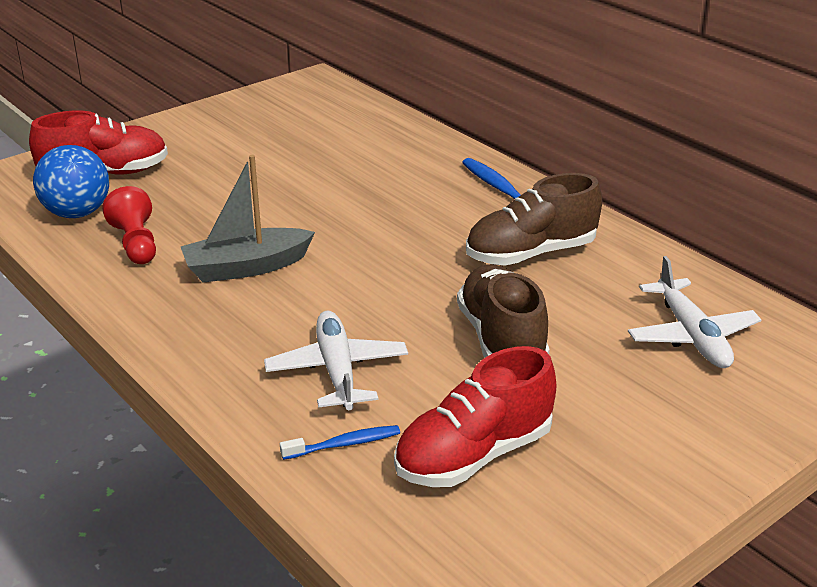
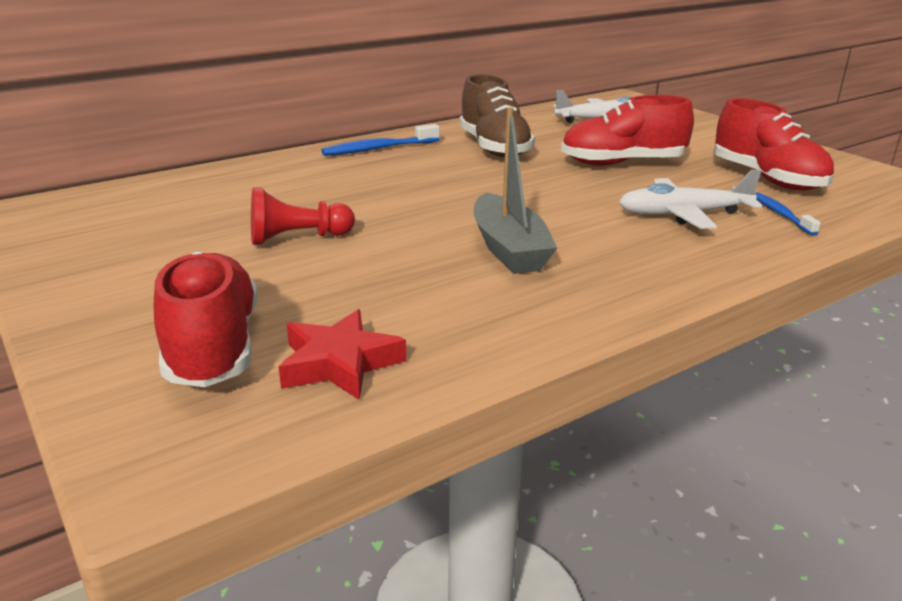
camera: 85 degrees left, 5 degrees down
(77, 213) = (339, 363): blue ball -> red star
(136, 243) = (444, 313): red pawn -> red pawn (297, 238)
(501, 340) = (622, 163): brown shoe -> red shoe

